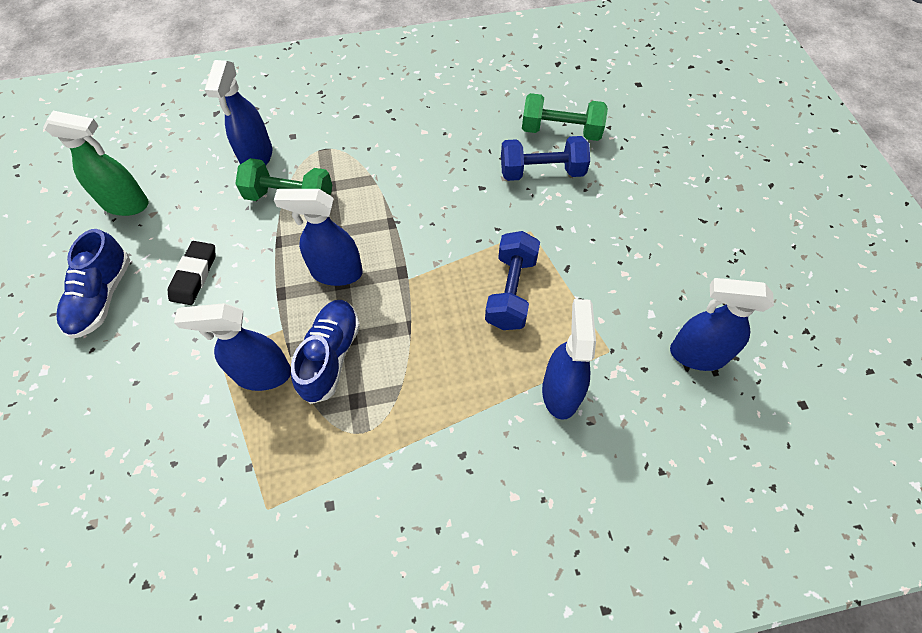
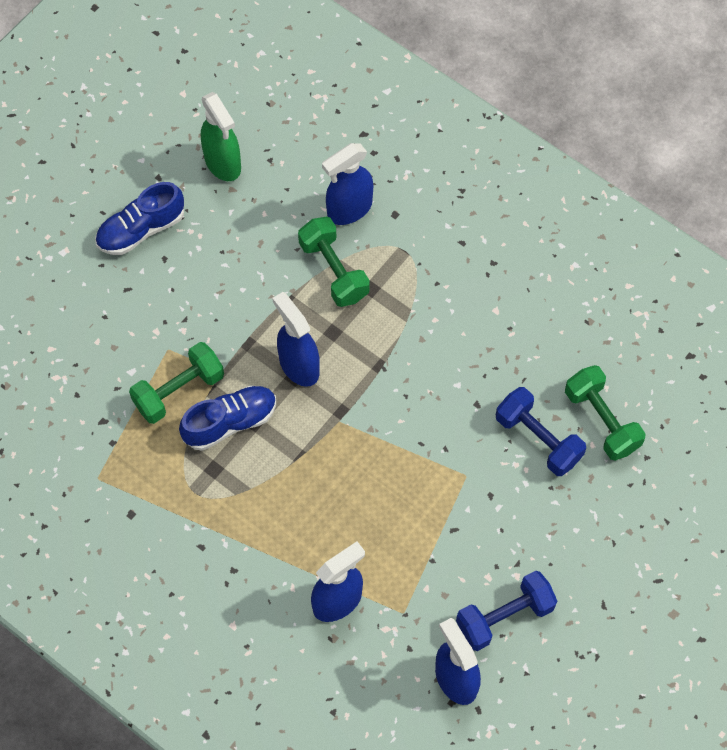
camera: 50 degrees right, 5 degrees up
(194, 275) = (210, 271): black eraser -> none
(262, 374) = (179, 391): blue spray bottle -> green dumbbell
(511, 291) = (393, 504): blue dumbbell -> blue dumbbell (504, 616)

